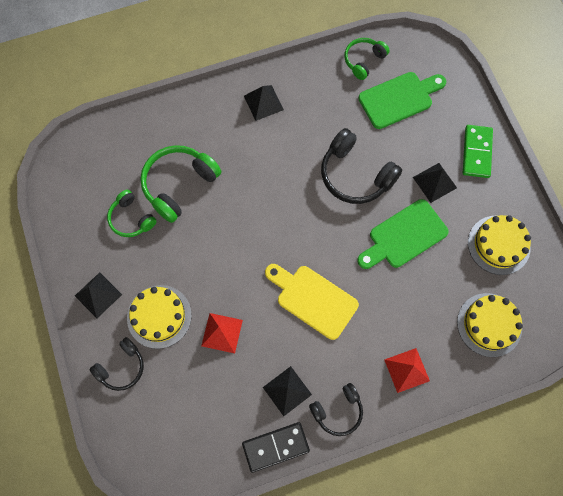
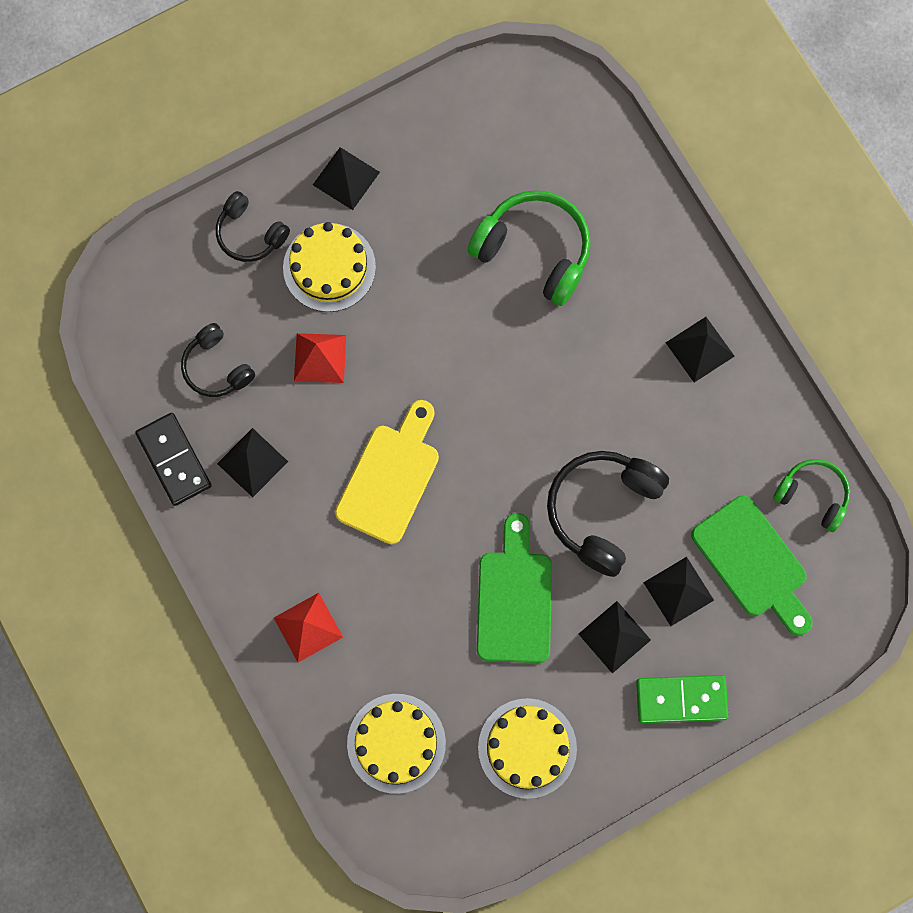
camera: 80 degrees right, 5 degrees up
(131, 218) = (468, 196): green headphones -> none
(337, 411) = (235, 537): black headphones -> black headphones (217, 367)
(404, 236) = (514, 599): green cutting board -> green cutting board turned 45 degrees clockwise
(411, 142) = (678, 591): none -> black pyramid

